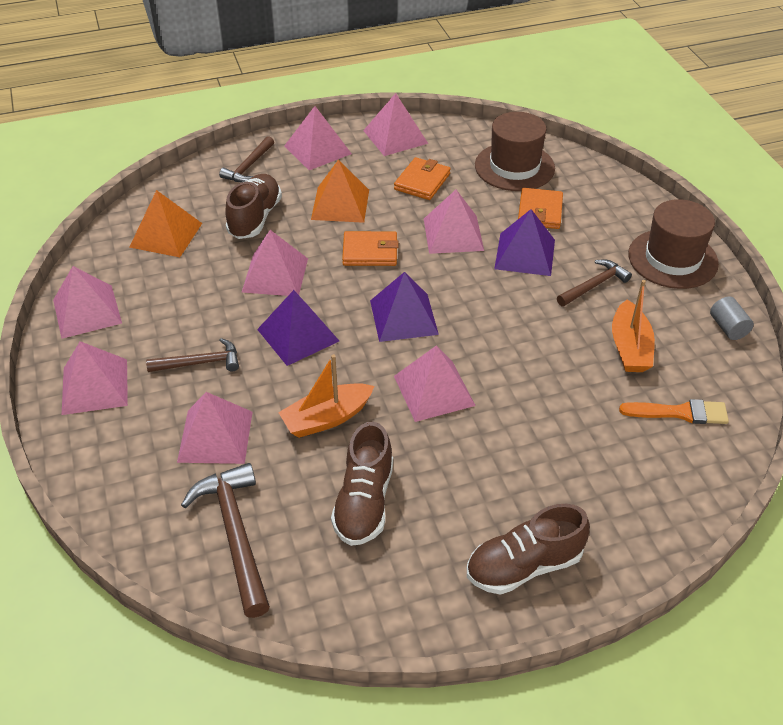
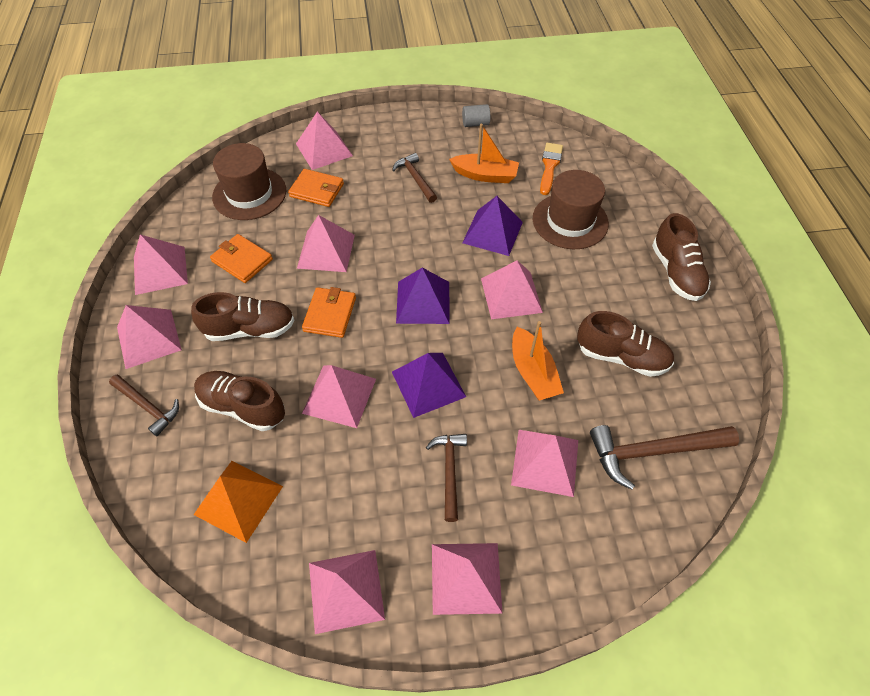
camera: 80 degrees left, 10 degrees up
(340, 204) = (250, 329): orange pyramid -> brown shoe
(525, 254) = (367, 210): purple pyramid -> purple pyramid (492, 232)
(608, 205) = (324, 149): none -> pink pyramid
(672, 259) = (398, 131): brown hat -> brown hat (570, 221)

